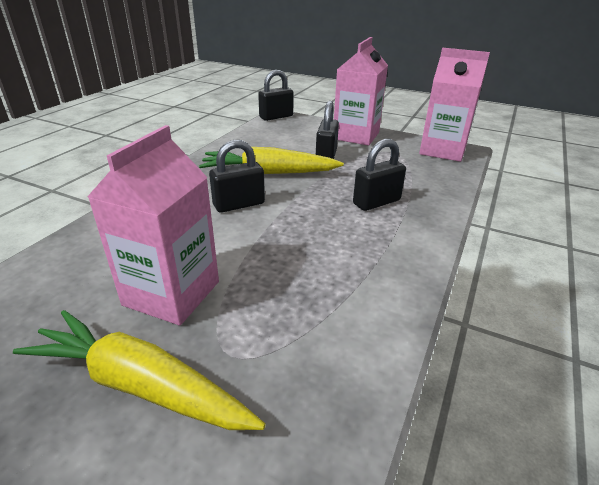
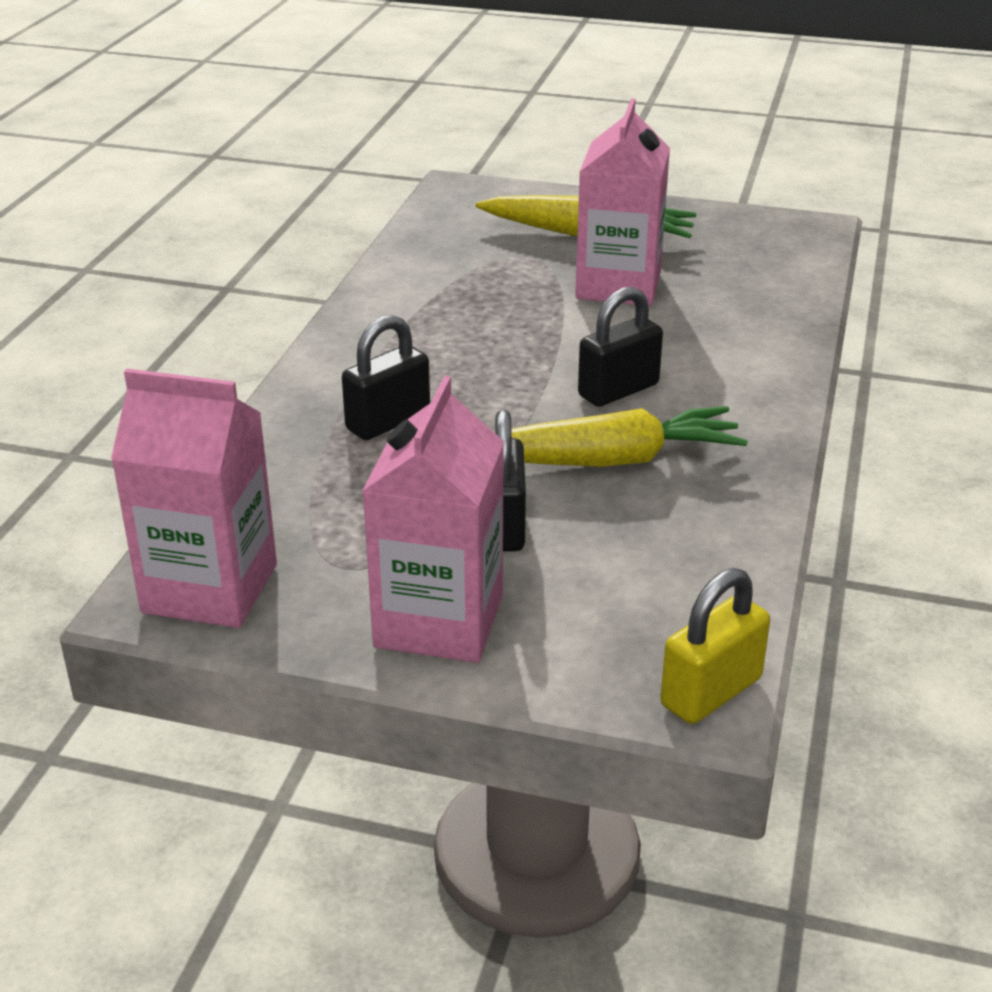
camera: 170 degrees right, 0 degrees up
(276, 117) = (711, 692): black padlock -> yellow padlock

